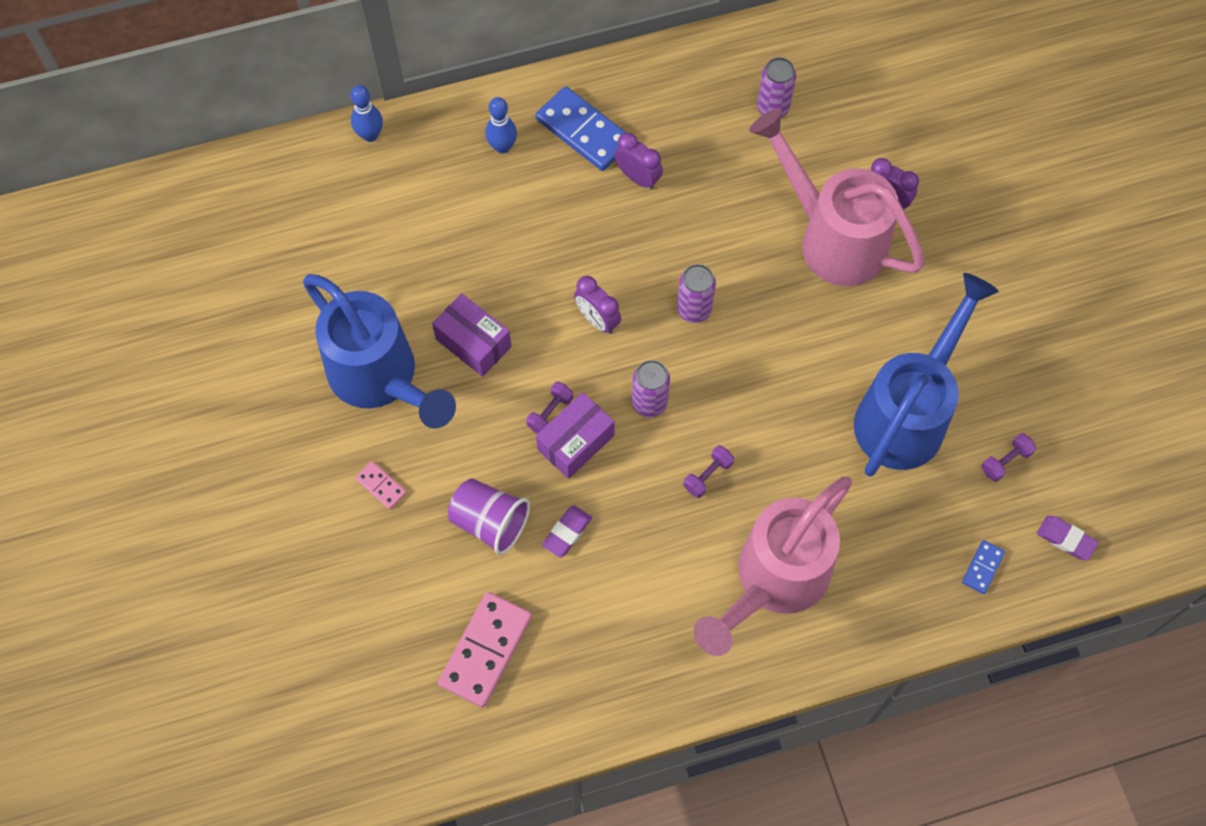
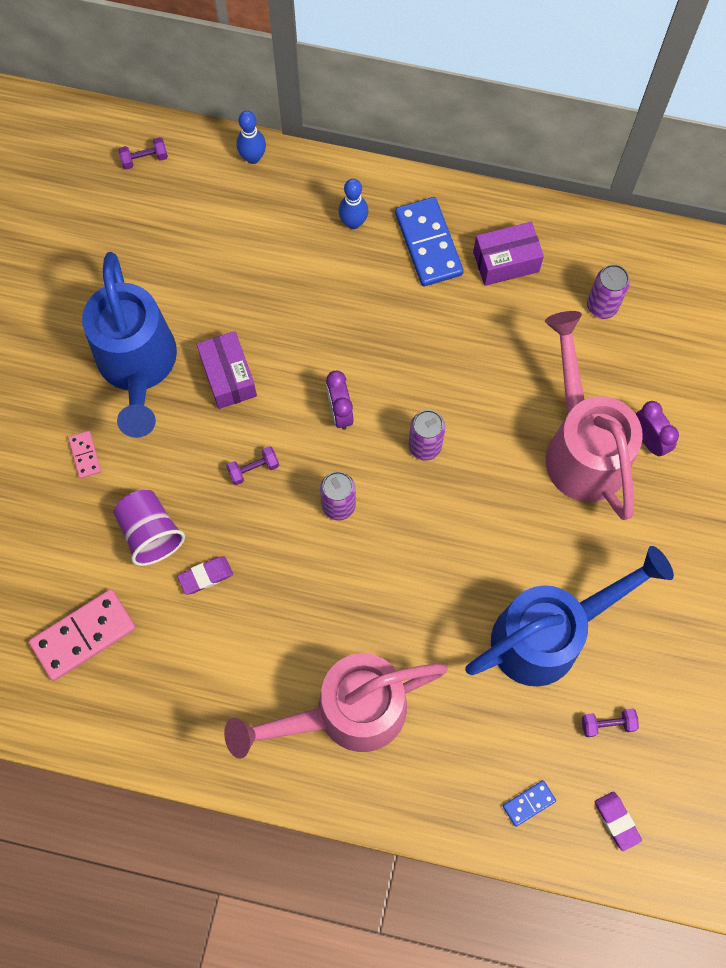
camera: 30 degrees right, 5 degrees up
(576, 442) = (259, 505): purple box -> purple box (506, 262)
(638, 177) = (449, 307): purple clock -> none
(708, 475) = (348, 593): purple dumbbell -> purple dumbbell (144, 159)

